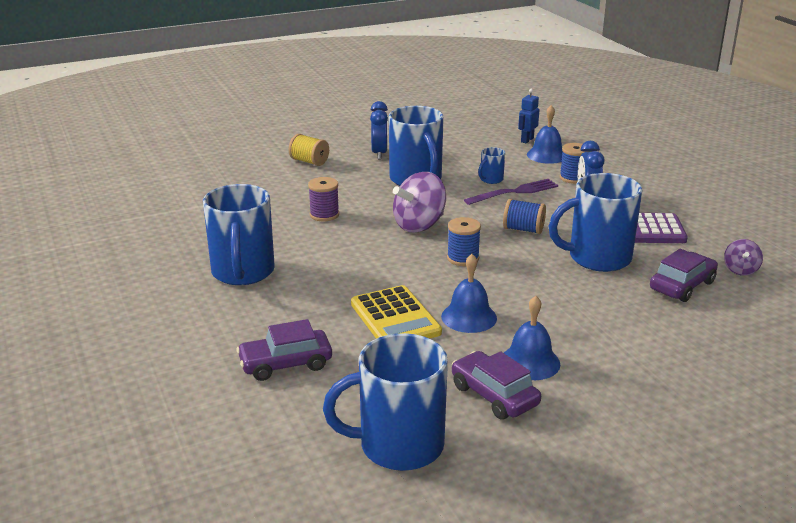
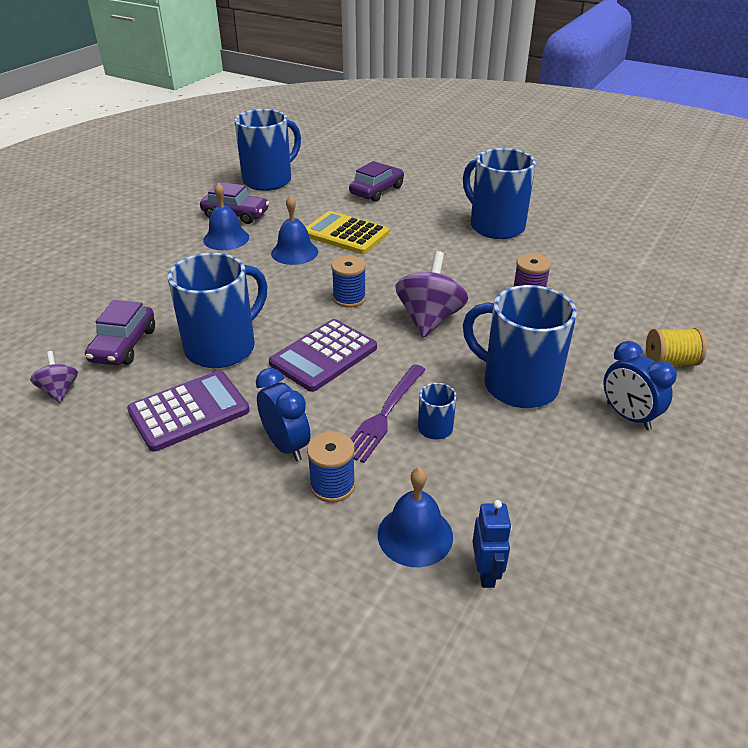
camera: 145 degrees right, 10 degrees up
(523, 229) = (323, 356): blue spool -> purple calculator

